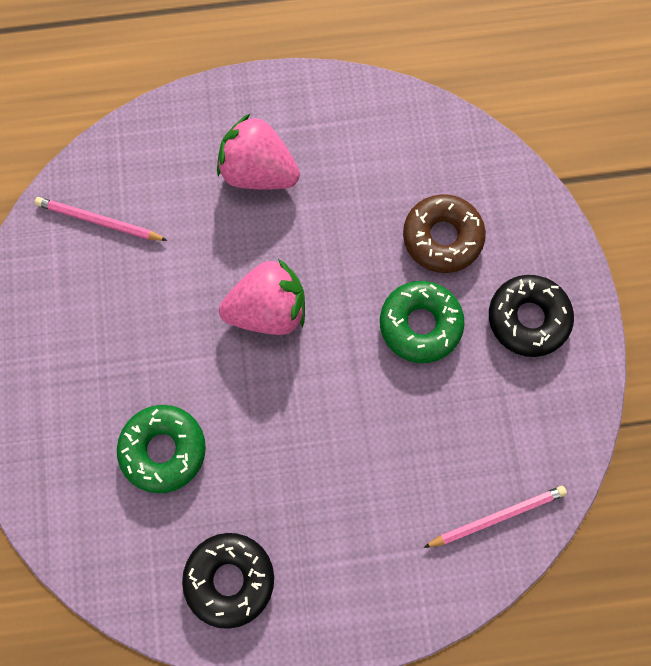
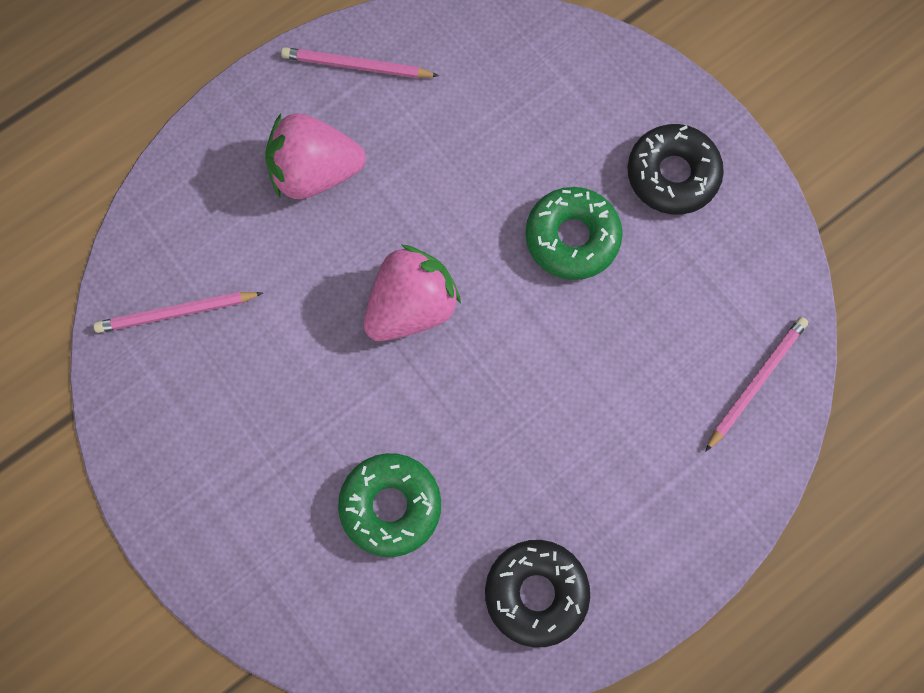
camera: 30 degrees left, 0 degrees up
(336, 110) = (356, 66): none -> pink pencil
(442, 238) = (542, 140): brown donut -> none

